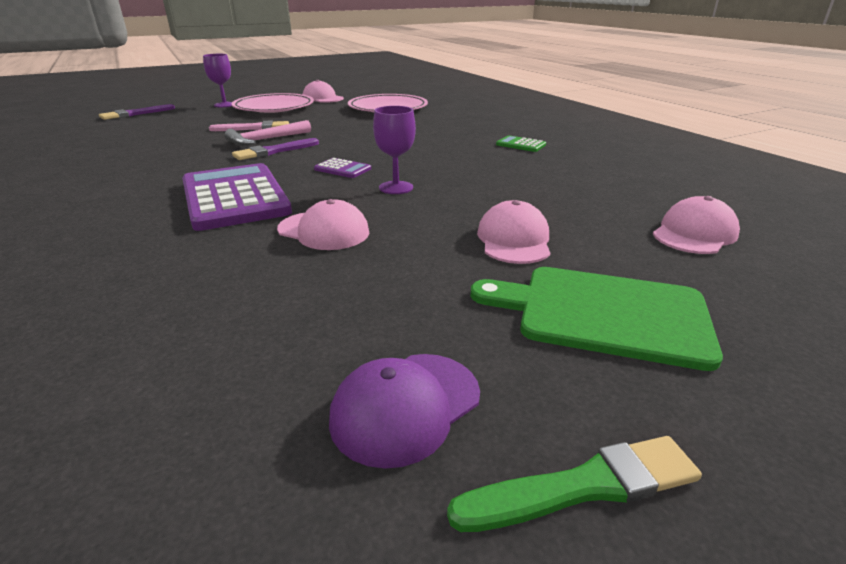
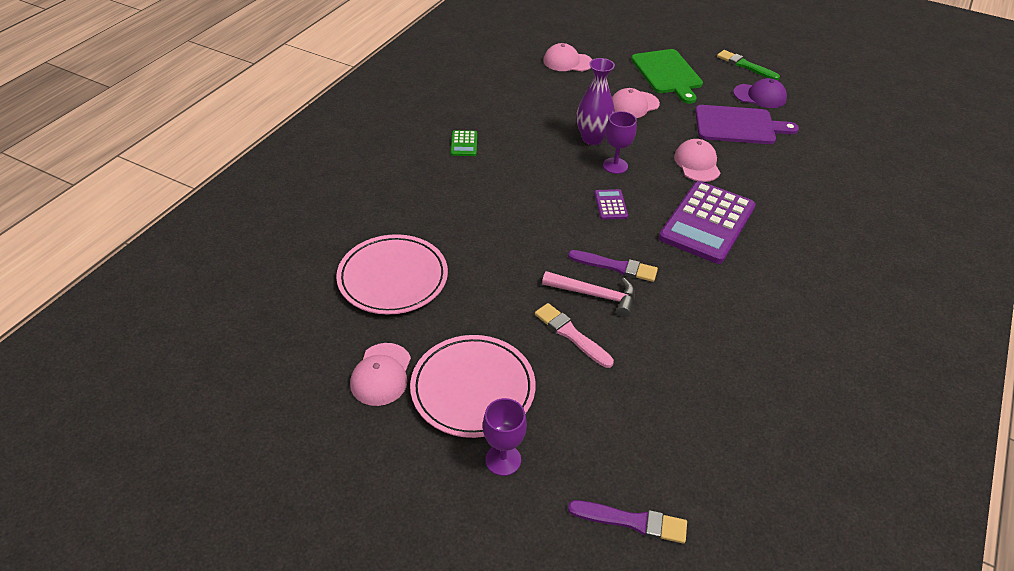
camera: 125 degrees left, 15 degrees up
(348, 309) = (738, 126): none -> purple cutting board
(462, 192) = (592, 138): none -> purple vase

